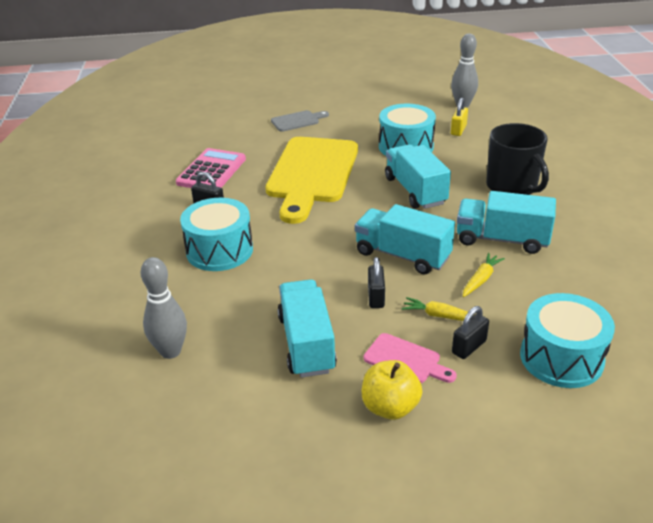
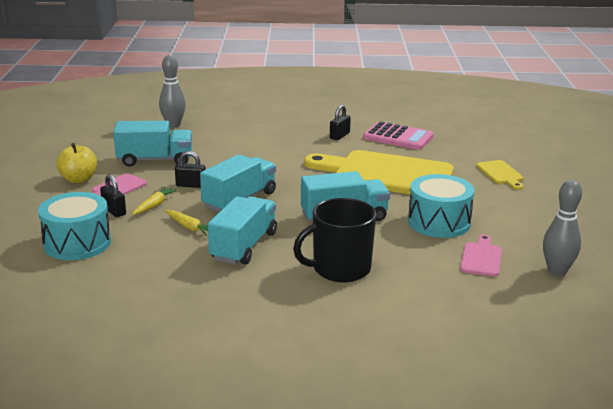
camera: 95 degrees right, 10 degrees down
(219, 250) = (276, 138): turquoise drum -> none
(297, 121) = (501, 174): grey cutting board -> yellow cutting board
(458, 130) = (481, 258): yellow padlock -> pink cutting board

